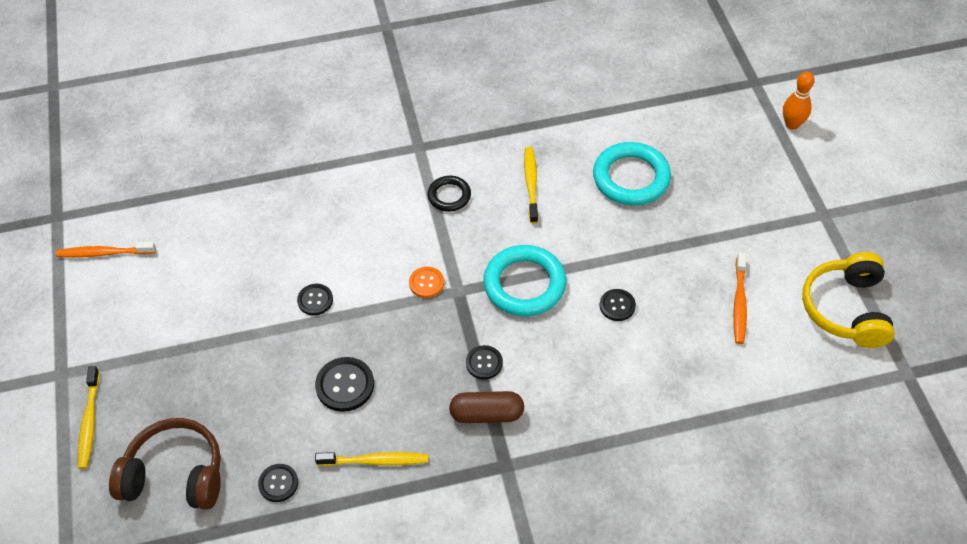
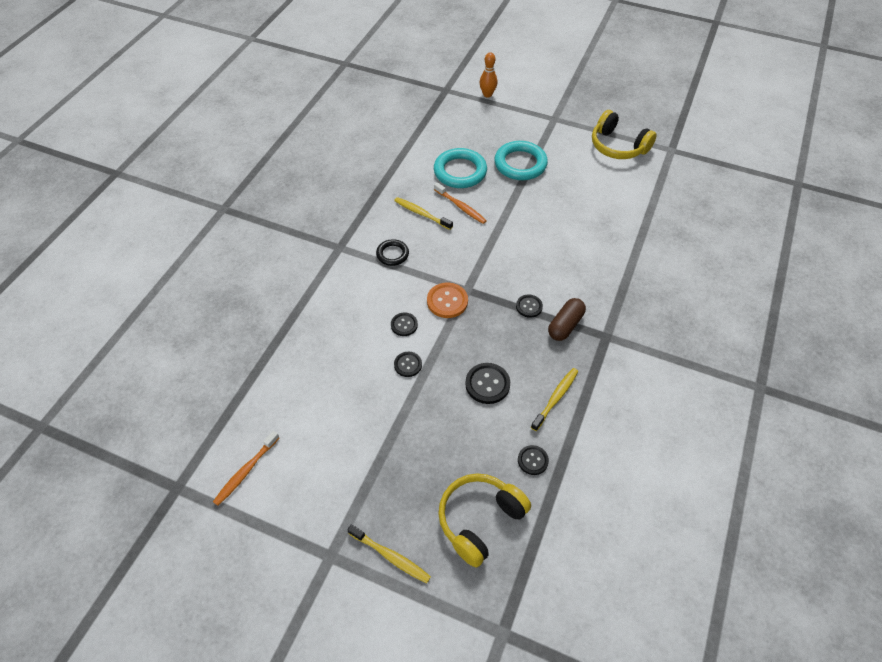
camera: 55 degrees left, 0 degrees up
(175, 475) = (480, 520): brown headphones -> yellow headphones
(426, 283) = (447, 301): orange button -> orange button, size x1.56
(524, 284) = (490, 257): turquoise ring -> turquoise ring (520, 164)
(617, 306) = (540, 227): black button -> black button (404, 325)
(739, 303) = (581, 180): orange toothbrush -> orange toothbrush (460, 207)

